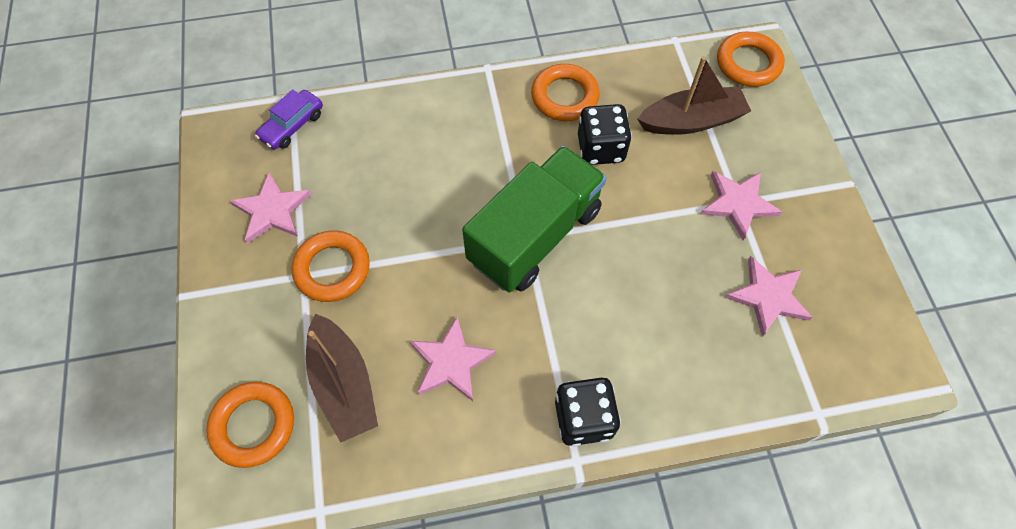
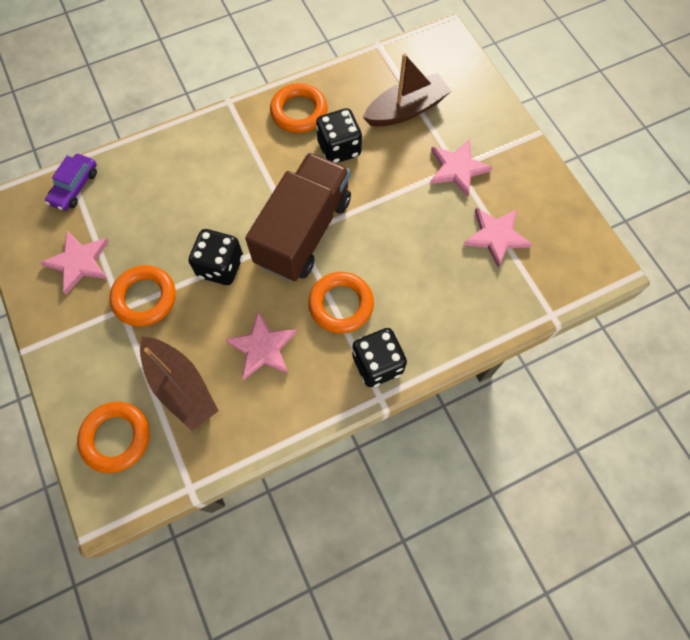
camera: 15 degrees left, 5 degrees up
(427, 253) = (220, 266): none -> black dice
(534, 235) = (303, 231): green truck -> brown truck
(748, 63) = (440, 52): orange ring -> orange ring (341, 304)

